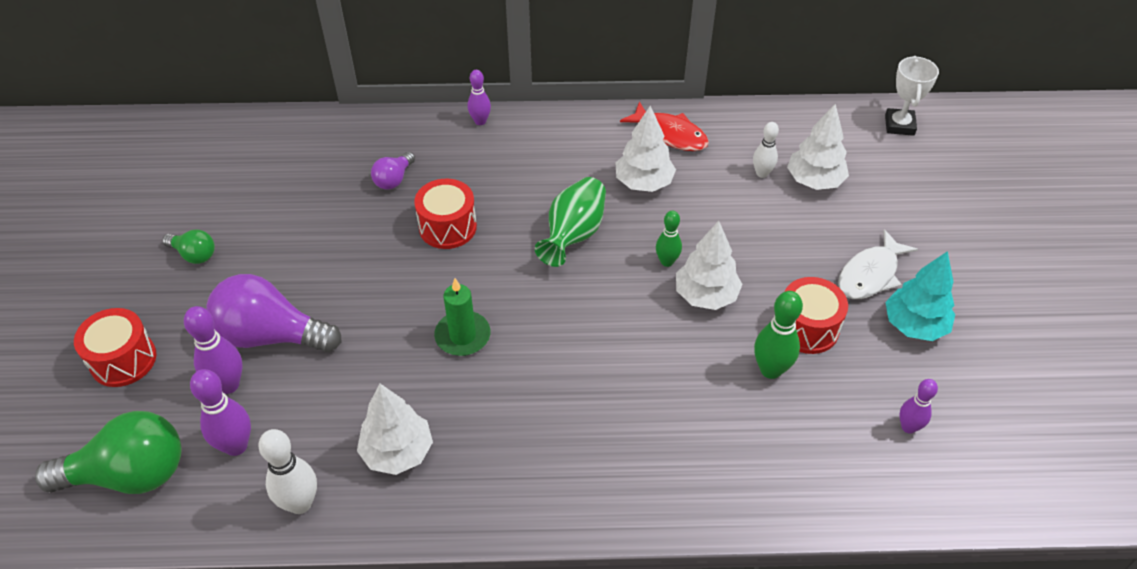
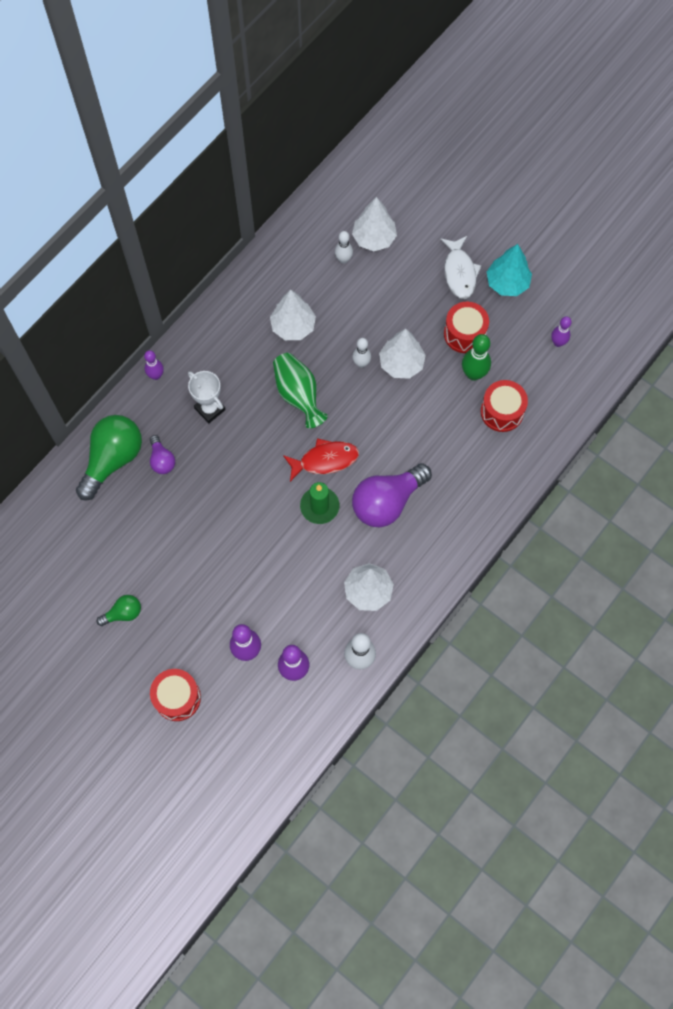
camera: 50 degrees left, 20 degrees up
(129, 474) = (267, 735): green light bulb -> green light bulb (113, 459)
(271, 335) = (230, 607): purple light bulb -> purple light bulb (387, 502)
(447, 227) = (230, 457): red drum -> red drum (502, 412)
(667, 261) = (361, 363): green bowling pin -> white bowling pin
(670, 134) = (268, 280): red fish -> red fish (325, 460)
(899, 125) = (375, 156): white trophy -> white trophy (210, 409)

